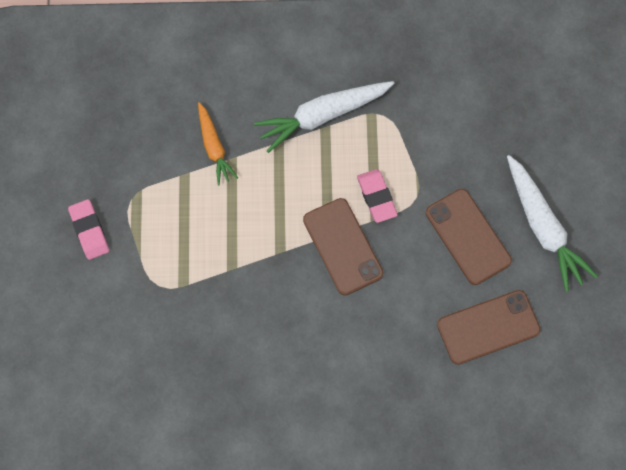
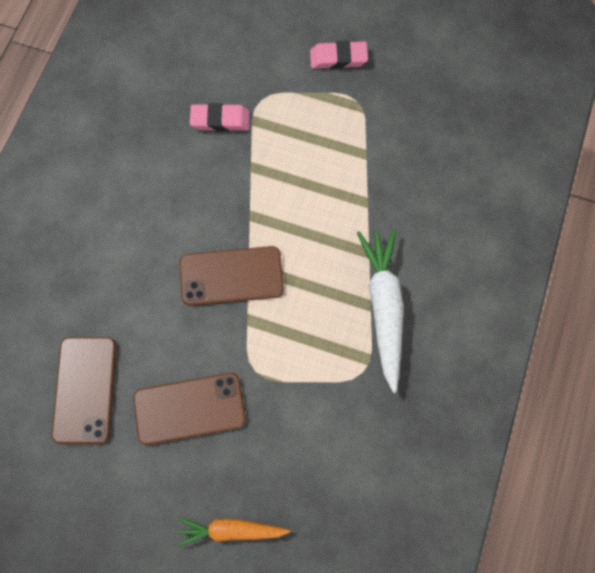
camera: 110 degrees right, 0 degrees up
(214, 147) = (385, 190): orange carrot -> orange carrot (231, 530)
(376, 197) = (271, 329): pink eraser -> pink eraser (220, 120)
(543, 227) = (165, 498): white carrot -> none

